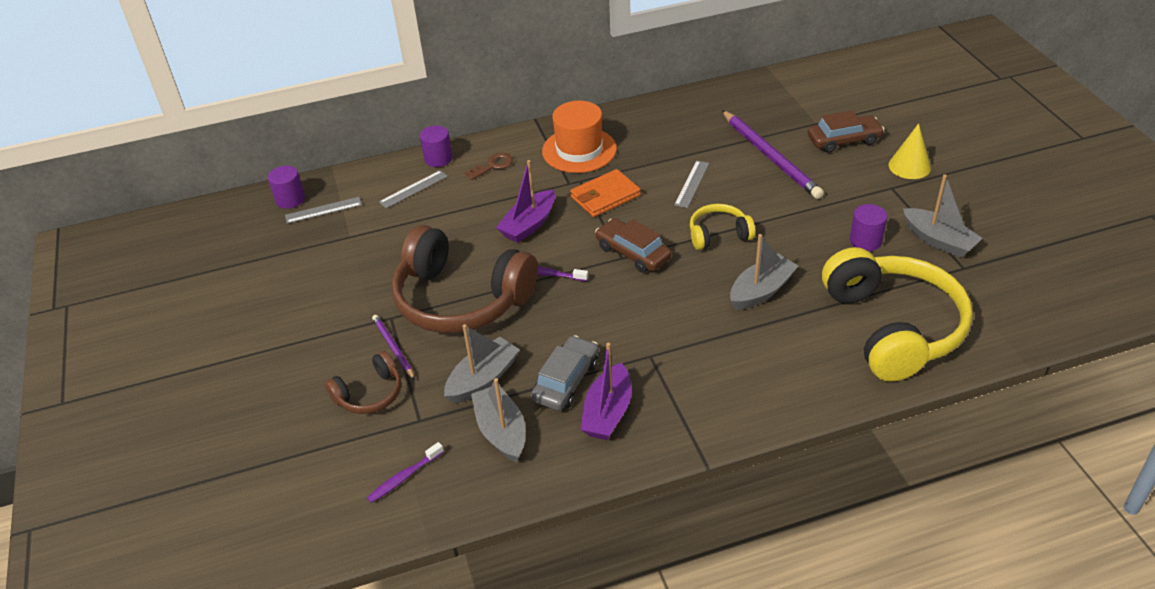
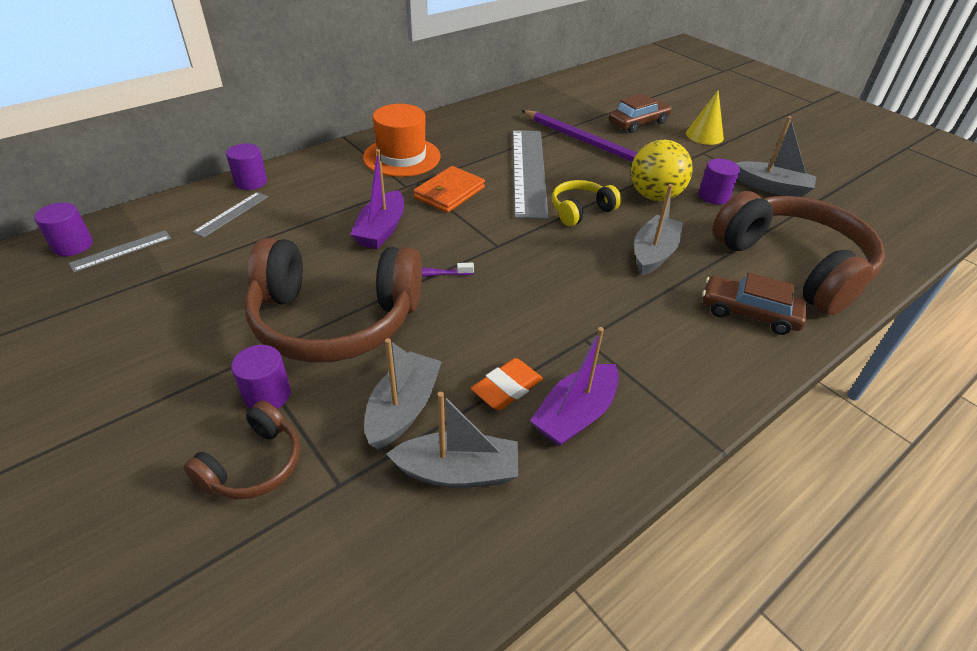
camera: 25 degrees left, 0 degrees up
(393, 348) = (267, 395): purple pencil -> purple cylinder
(404, 477) = (348, 579): purple toothbrush -> none
(493, 166) = (316, 181): brown key -> none
(501, 431) = (458, 472): grey boat -> grey boat turned 135 degrees clockwise
(566, 381) = (507, 388): grey car -> orange eraser
(607, 412) = (575, 415): purple boat -> purple boat turned 45 degrees clockwise
(633, 253) = (506, 239): brown car -> brown car (749, 313)
(692, 184) = (528, 171): grey ruler -> grey ruler, size x2.22
(803, 231) = (654, 196): none -> yellow ball
(893, 327) = (793, 265): yellow headphones -> brown headphones

